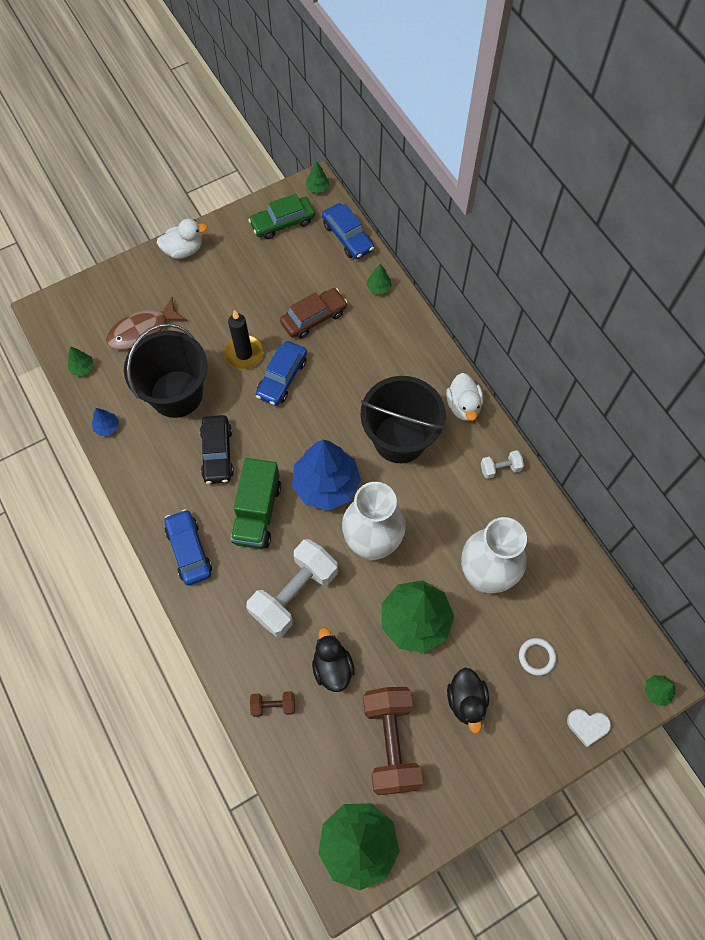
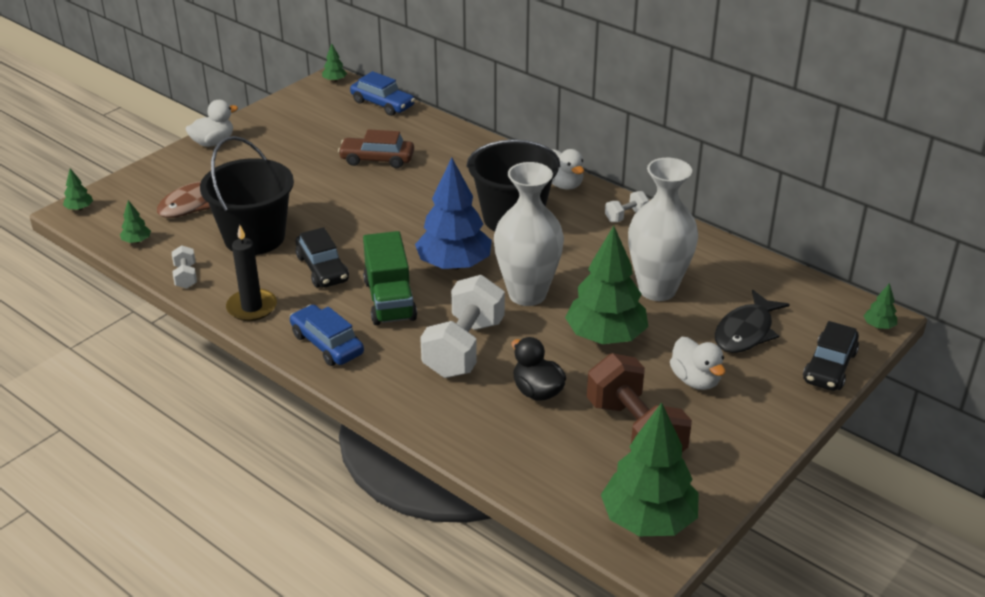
camera: 20 degrees left, 30 degrees down
(107, 427) = (186, 276): blue tree -> white dumbbell
(244, 353) = (315, 196): black candle -> black candle (252, 307)
(273, 705) = (488, 437): brown dumbbell -> none
(282, 223) = (310, 107): green car -> none
(282, 378) = (365, 204): blue car -> none
(314, 318) = (377, 159): brown car -> brown car turned 120 degrees counterclockwise
(379, 288) = (433, 128): green tree -> green tree (79, 208)
(466, 701) = (695, 380): black duck -> white duck
(536, 657) = (746, 332): white ring -> black fish
(587, 726) = (829, 367): white heart -> black car

